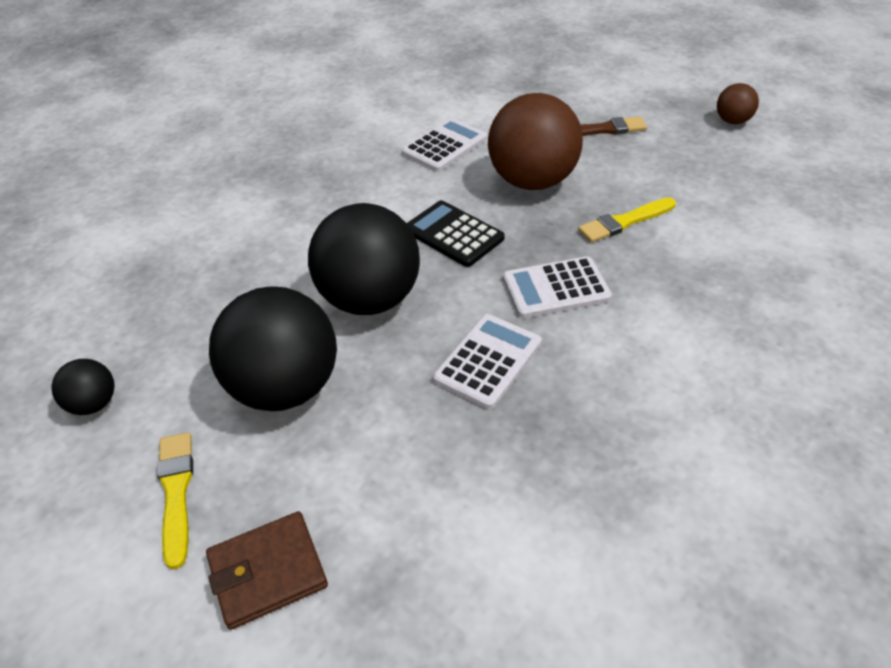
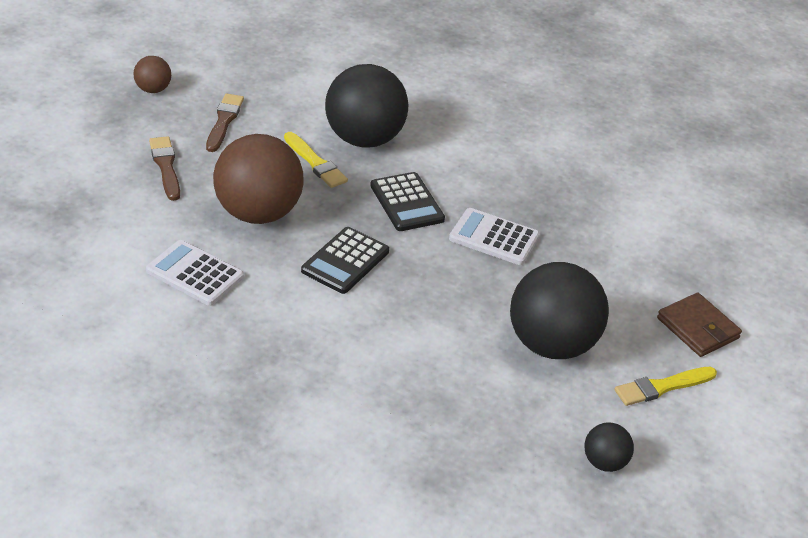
camera: 105 degrees left, 5 degrees down
(370, 299) = (441, 307): black ball -> black ball (364, 139)
(556, 288) = (407, 203): white calculator -> black calculator
(688, 163) = (224, 121): none -> brown brush

